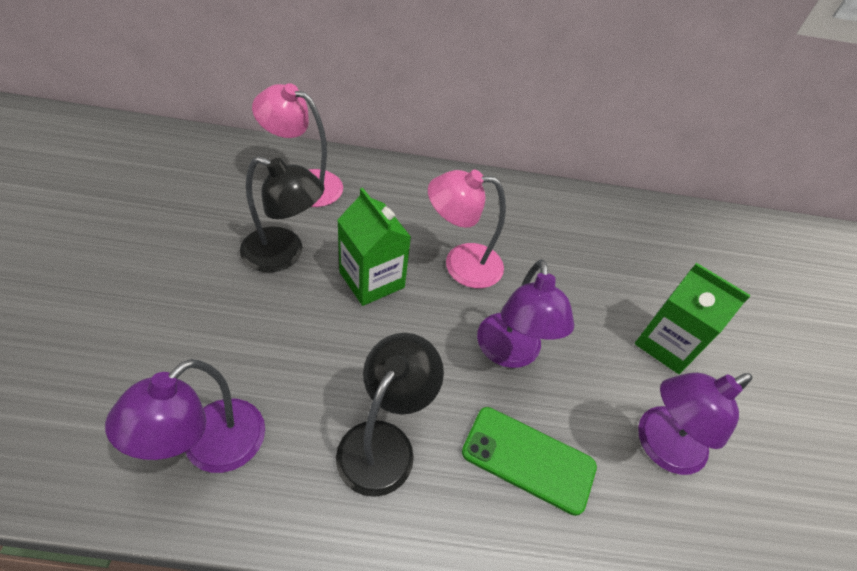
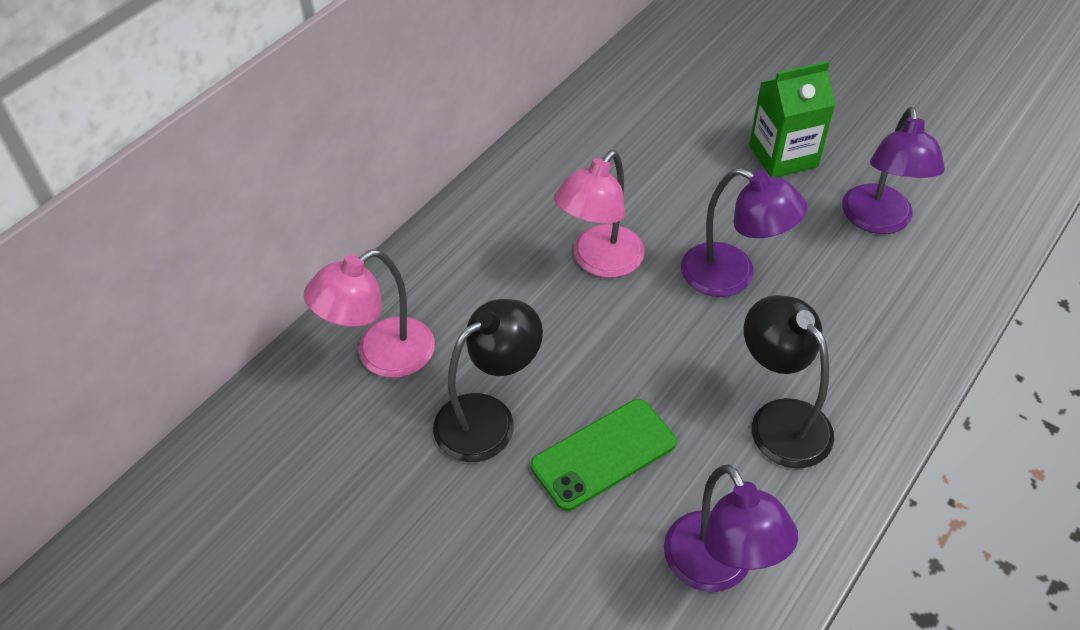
camera: 50 degrees left, 0 degrees up
(372, 280) = (576, 349): green carton -> none
(528, 459) = (847, 318): green phone -> green phone (603, 454)

